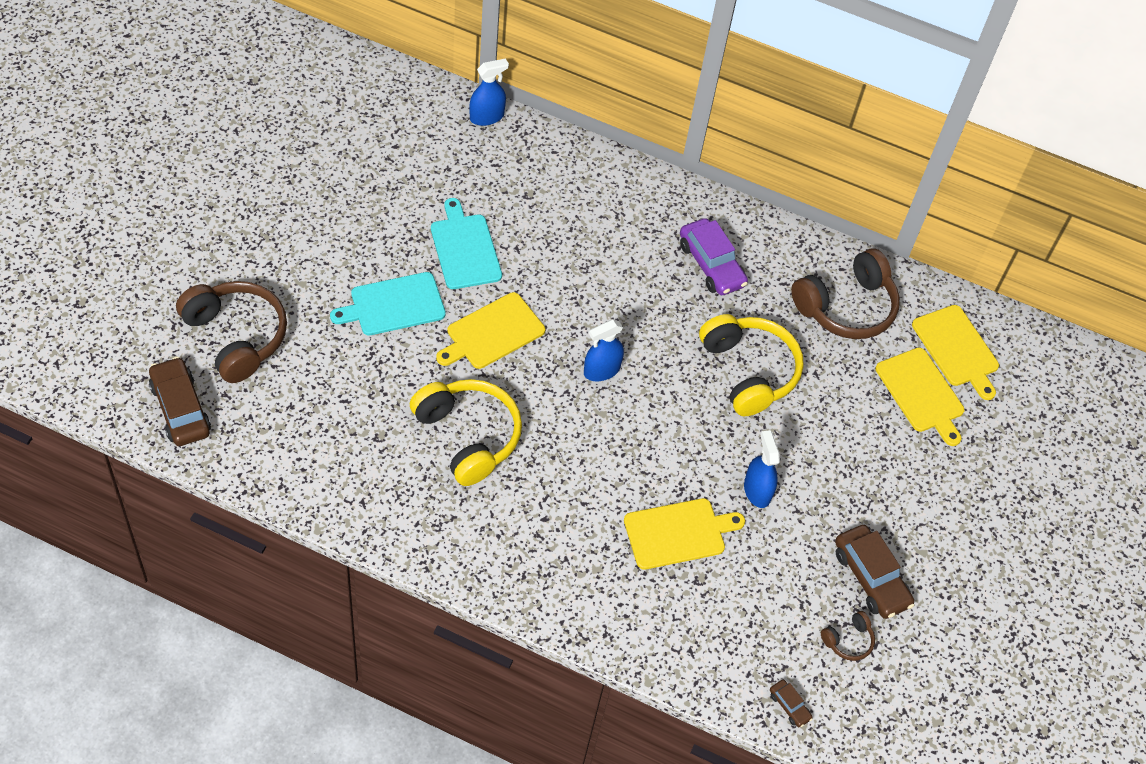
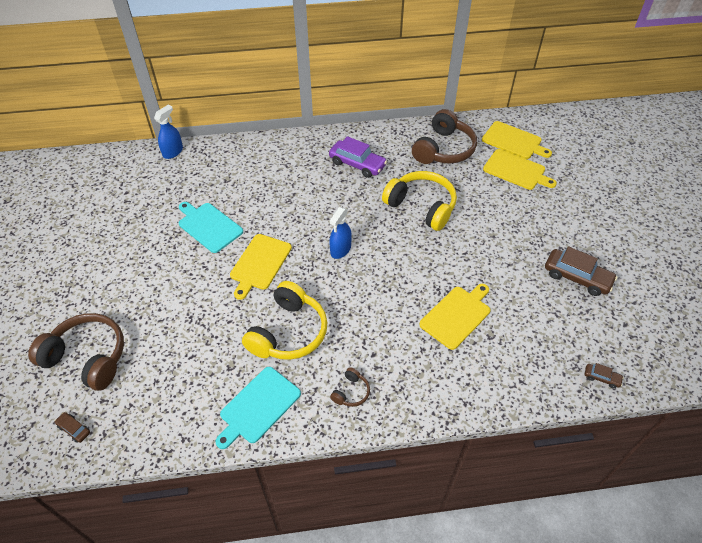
camera: 25 degrees left, 5 degrees down
(180, 409) = (74, 429): brown car -> brown car, size x0.48
(393, 305) = (185, 280): turquoise cutting board -> turquoise cutting board (258, 406)
(468, 436) = (288, 332): yellow headphones -> yellow headphones turned 90 degrees clockwise
(757, 490) = (479, 266): blue spray bottle -> none
(848, 640) = (597, 319): brown headphones -> brown headphones (351, 392)

